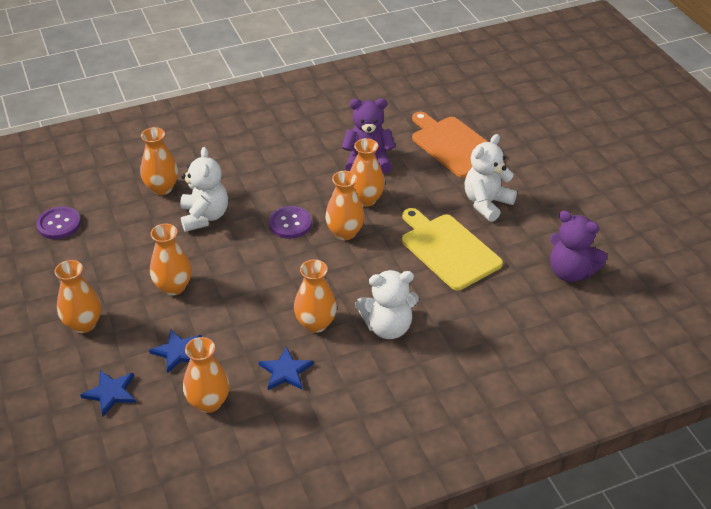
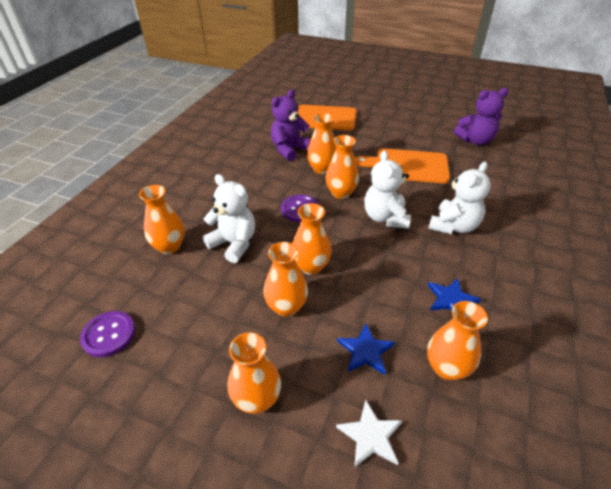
camera: 45 degrees left, 0 degrees up
(111, 393) = (370, 436): blue star -> white star
(316, 323) = (415, 255): orange vase -> orange vase (311, 266)
(448, 249) = (408, 166): yellow cutting board -> orange cutting board
(486, 203) = (385, 134): white teddy bear -> white teddy bear (385, 218)

